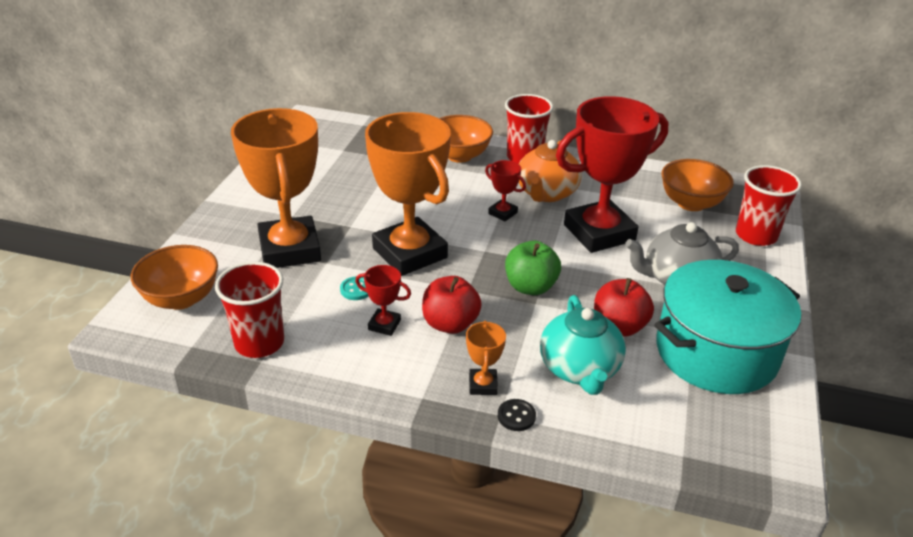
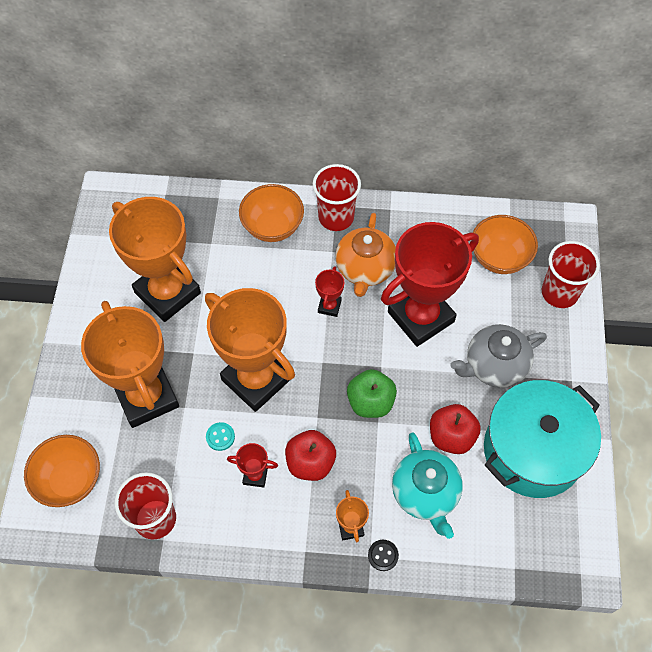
camera: 10 degrees left, 25 degrees up
(340, 183) = (167, 293): none -> orange trophy
(502, 213) = (329, 306): red trophy -> red trophy turned 75 degrees clockwise

